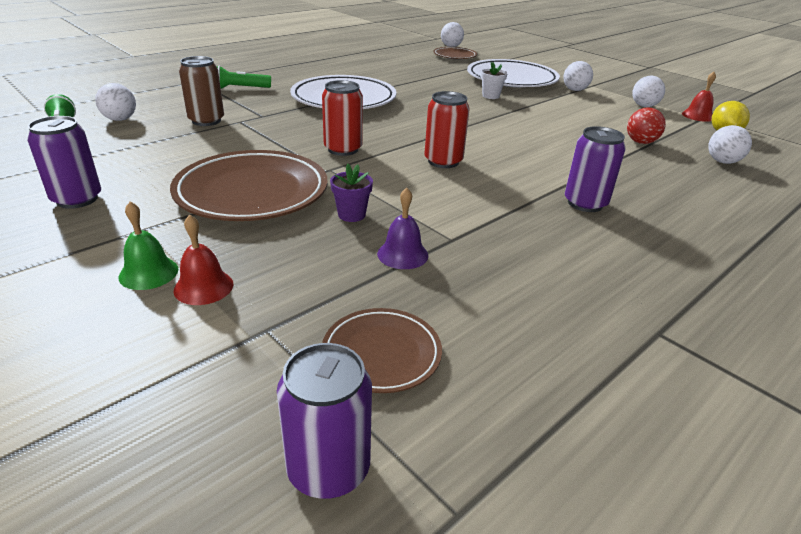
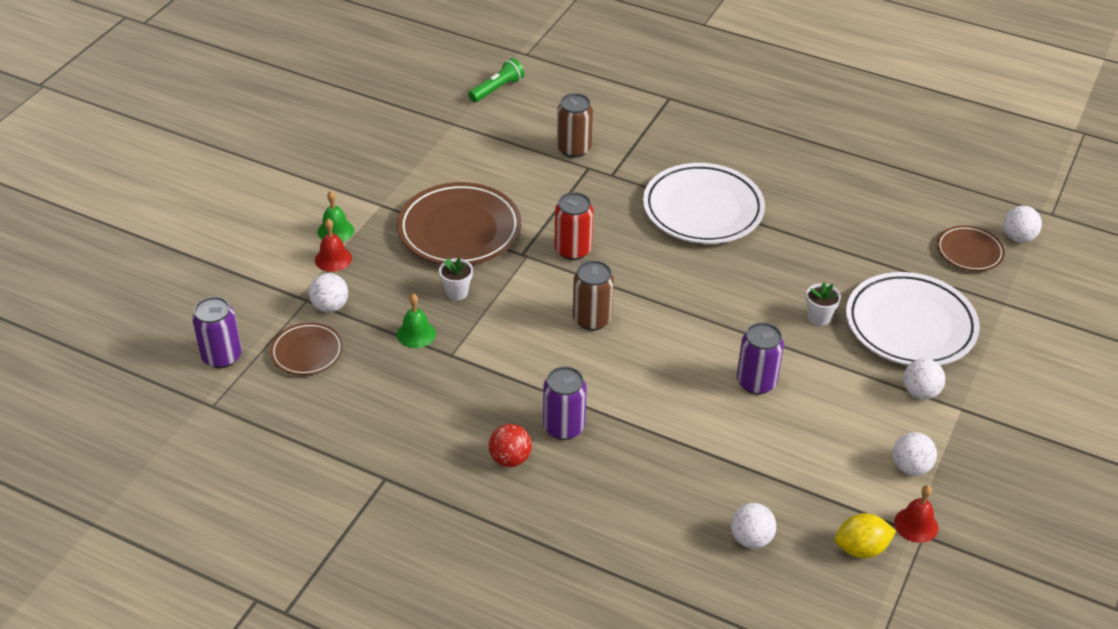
camera: 70 degrees right, 10 degrees up
(77, 199) = (399, 157): purple can -> purple can (756, 382)
(120, 119) = (539, 104): white ball -> white ball (330, 306)
(240, 88) = (671, 132): green flashlight -> none
(351, 215) = (457, 292): purple flower pot -> white flower pot
(402, 254) = (416, 334): purple bell -> green bell
(443, 161) = (592, 319): red can -> brown can
(640, 142) = (760, 465): red ball -> red ball (510, 459)

